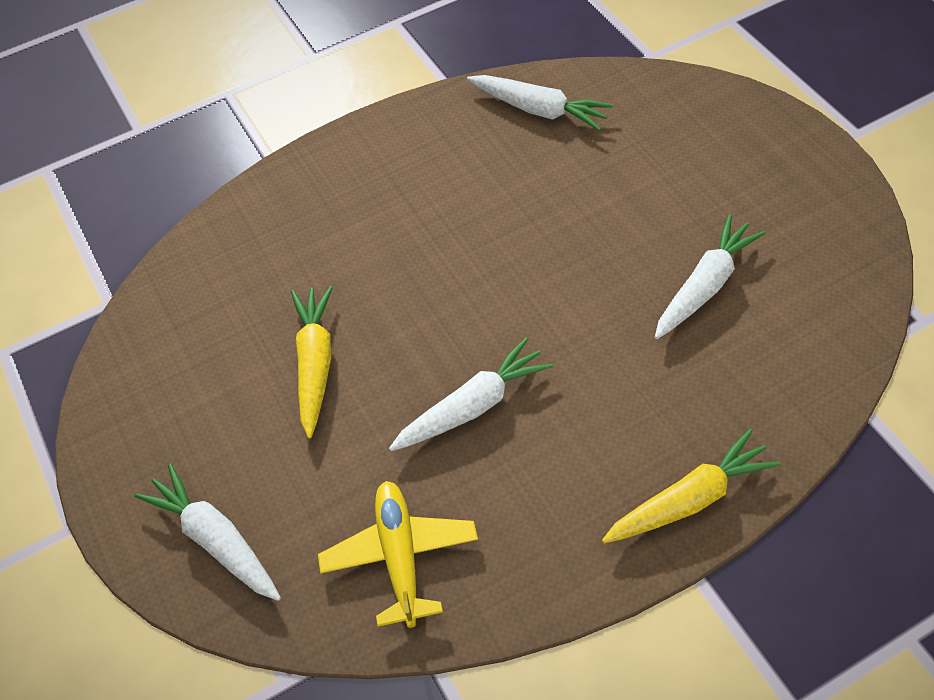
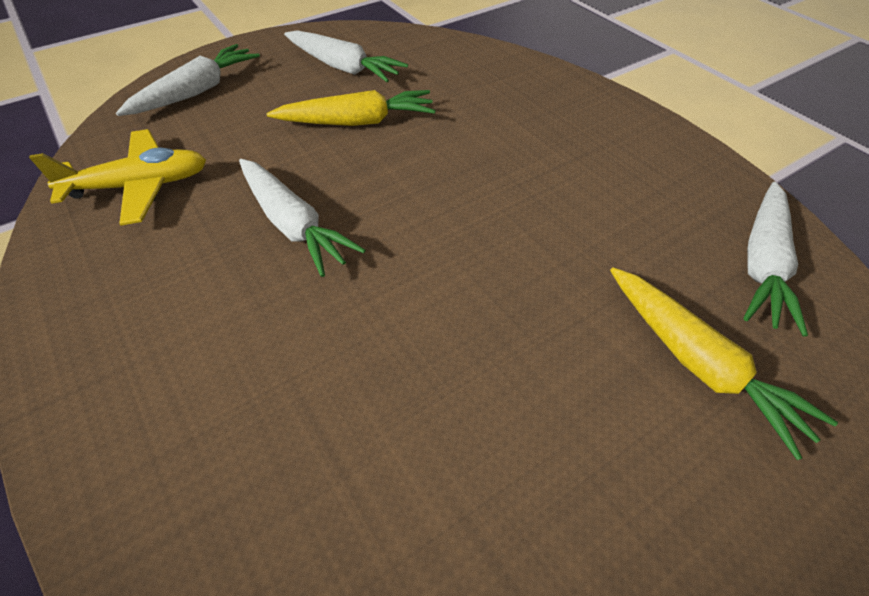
camera: 80 degrees right, 5 degrees down
(689, 499) = (107, 436): yellow carrot -> yellow carrot (698, 363)
(705, 286) = (472, 473): white carrot -> white carrot (343, 67)

